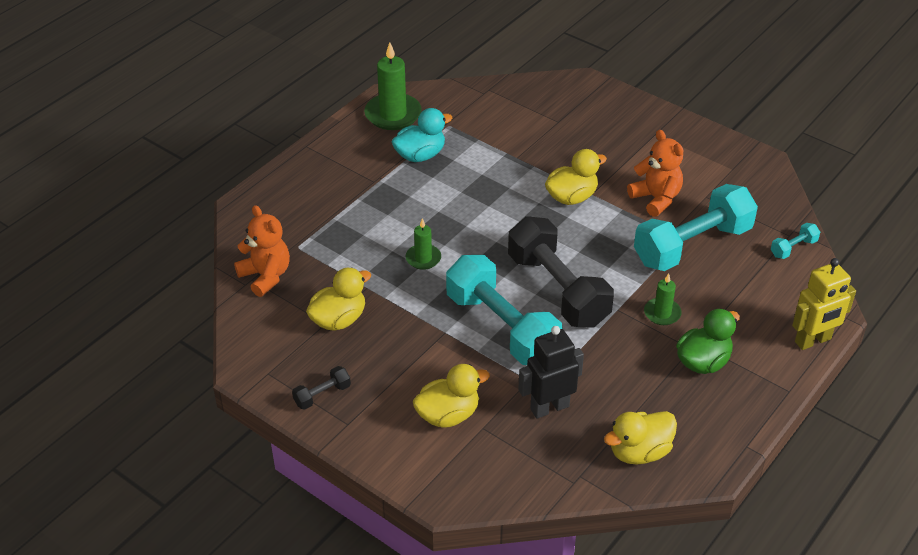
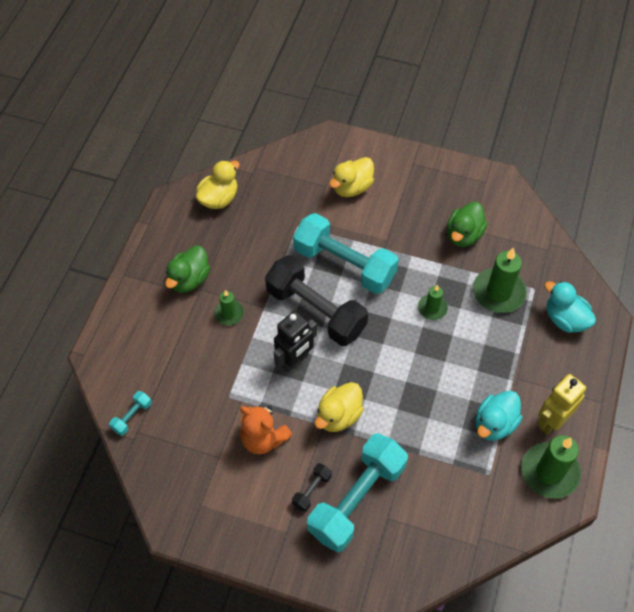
camera: 160 degrees right, 15 degrees up
(266, 276) = (539, 255): orange teddy bear -> none
(287, 213) = (565, 319): none -> turquoise duck
(322, 395) = (440, 177): black dumbbell -> black dumbbell (312, 490)
(339, 254) = (498, 292): none -> green candle
(339, 319) = (464, 235): yellow duck -> green duck
(549, 407) = (287, 212): black robot -> black robot (295, 361)
(692, 245) = (219, 392): turquoise dumbbell -> turquoise dumbbell (357, 499)
(813, 341) = (109, 323): yellow robot -> yellow robot (551, 421)

